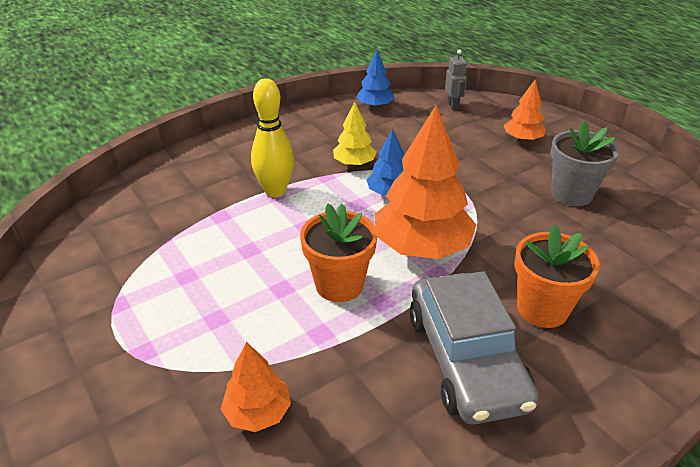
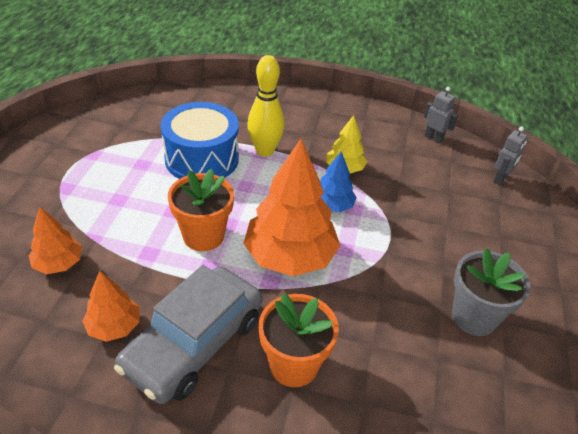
camera: 45 degrees right, 5 degrees up
(233, 233) = (202, 159): none -> blue drum
(375, 106) = (433, 138): blue tree -> grey robot
(522, 139) = (514, 246): orange tree -> orange tree (114, 326)

